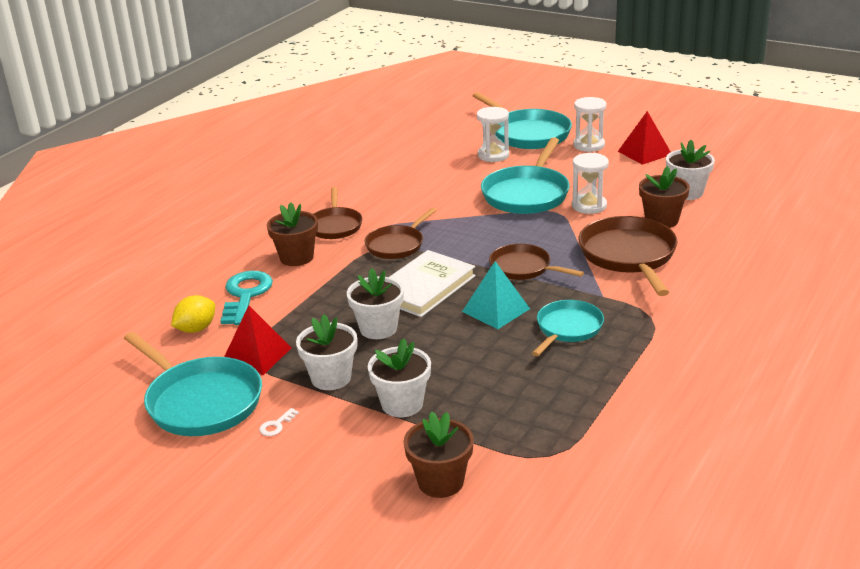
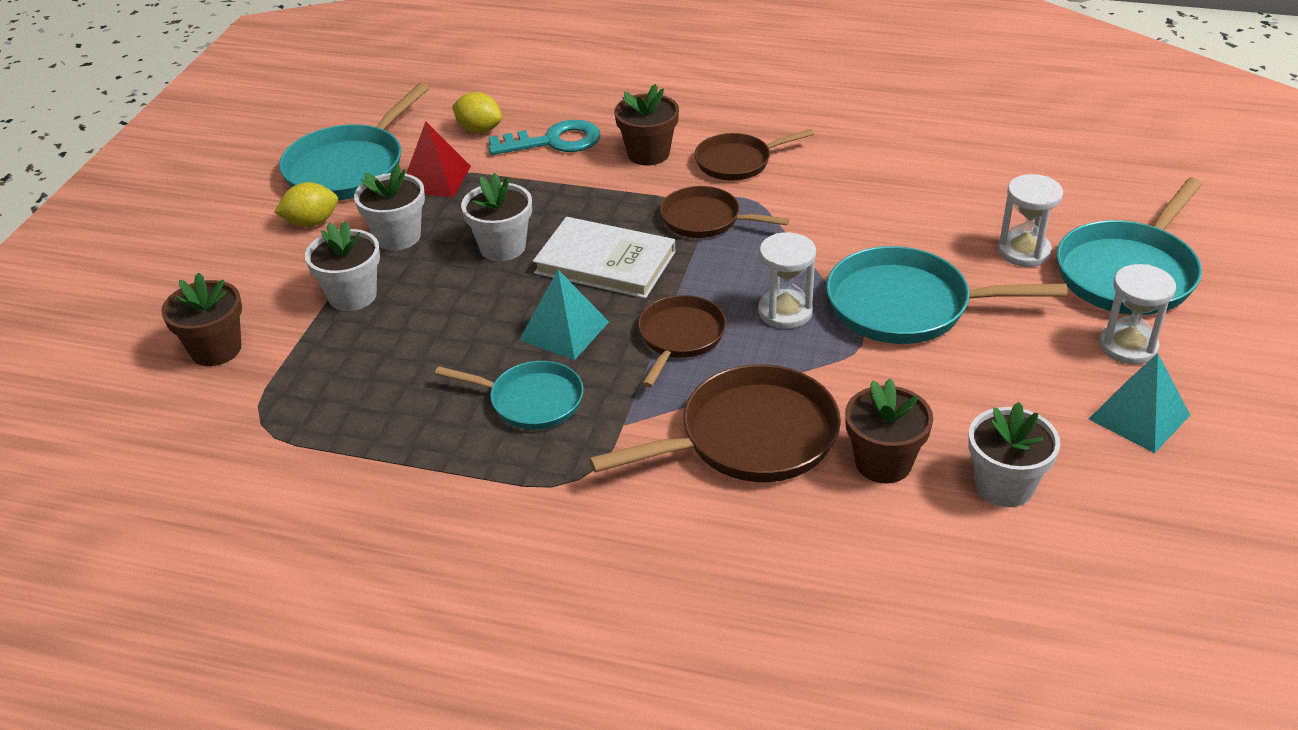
camera: 75 degrees right, 10 degrees up
(276, 425) = (311, 222): white key -> yellow lemon
(589, 206) = (898, 375): white hourglass -> white hourglass (785, 312)
(644, 153) = (1139, 417): red pyramid -> turquoise pyramid

